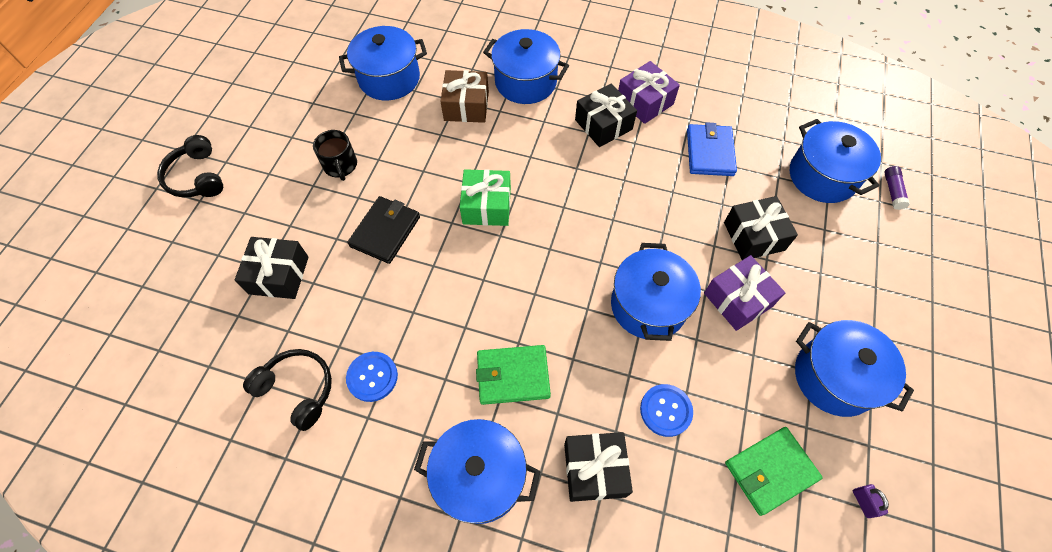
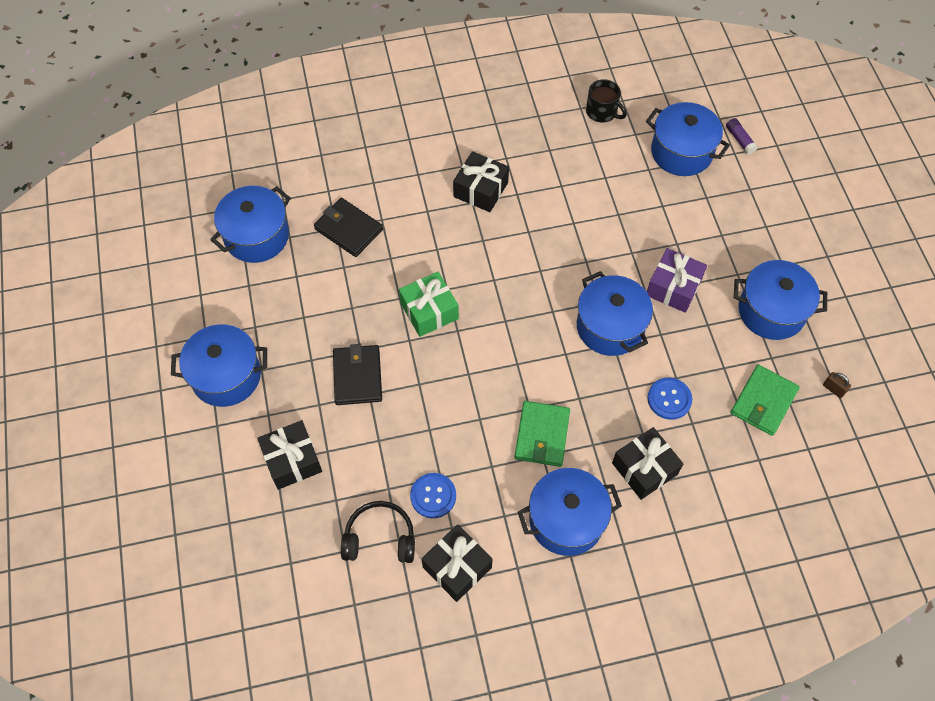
camera: 30 degrees left, 0 degrees up
(197, 177) = (144, 417): black headphones -> none
(340, 165) = (273, 339): black mug -> black mug (602, 112)
(466, 106) = (348, 229): brown gift -> black wallet
(513, 376) = (542, 435): green wallet -> green wallet turned 45 degrees counterclockwise
(525, 82) = (386, 181): blue pot -> blue pot (226, 376)
(645, 102) = (502, 152): purple gift -> none
(709, 152) = (583, 173): blue wallet -> none
(754, 236) = (657, 229): black gift -> black gift (457, 567)
(863, 502) = (833, 389): purple padlock -> brown padlock

